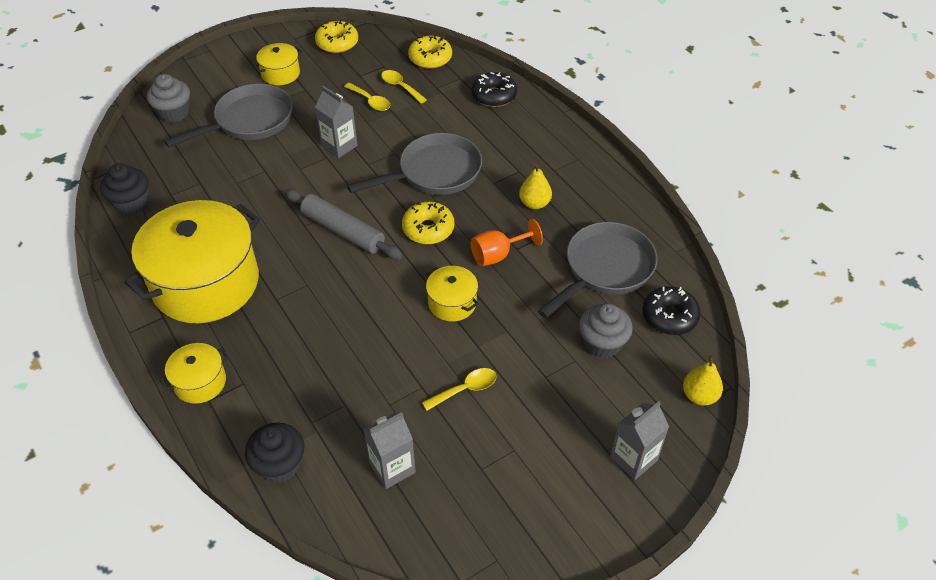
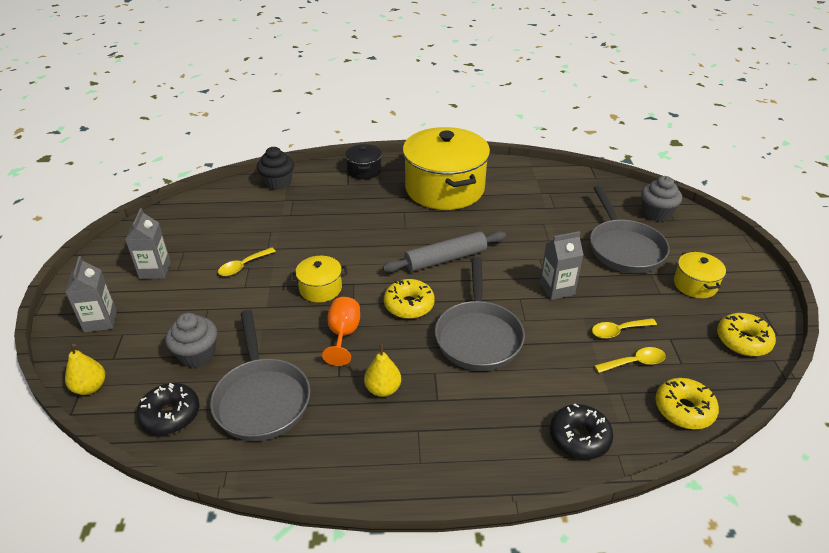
camera: 120 degrees right, 10 degrees down
(131, 203) = (550, 176): black cupcake -> none
(200, 382) = (364, 170): yellow pot -> black pot
(392, 468) = (227, 218): grey carton -> grey carton (155, 270)
(465, 389) = (243, 266): yellow spoon -> yellow spoon turned 45 degrees clockwise

